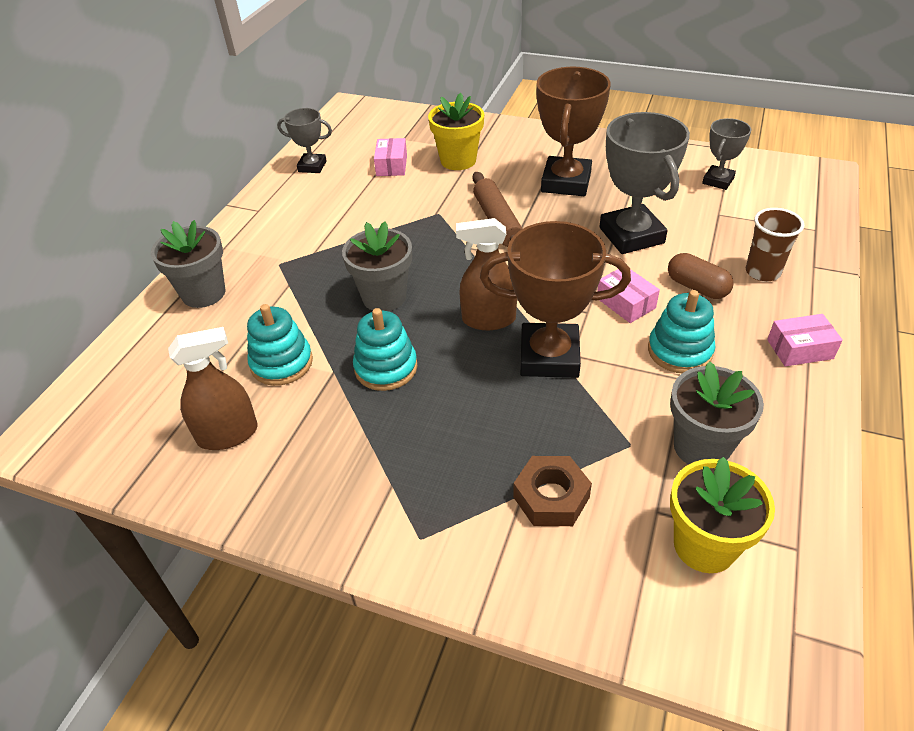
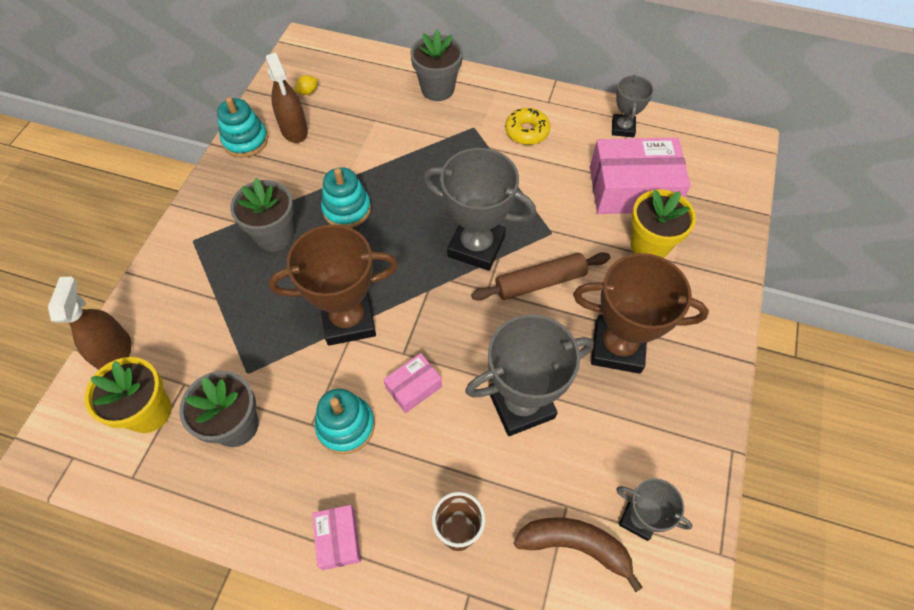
camera: 85 degrees right, 15 degrees up
(154, 425) = (308, 92): none -> yellow lemon
(282, 363) = (358, 147): turquoise stacking toy -> turquoise stacking toy (245, 141)
(298, 225) = (527, 131): none -> yellow donut
(384, 297) = (429, 201): grey flower pot -> grey flower pot (275, 236)
(391, 165) = (632, 189): pink box -> pink box, size x2.08
(452, 262) = (476, 246): none -> grey trophy
(488, 319) = (397, 276): brown spray bottle -> brown spray bottle (115, 352)
(549, 356) = (348, 320): brown trophy -> brown trophy turned 75 degrees clockwise
(551, 497) = (209, 315): brown nut -> none
(697, 287) = (434, 457): brown capsule -> none
(750, 211) = (575, 545): none -> brown banana

